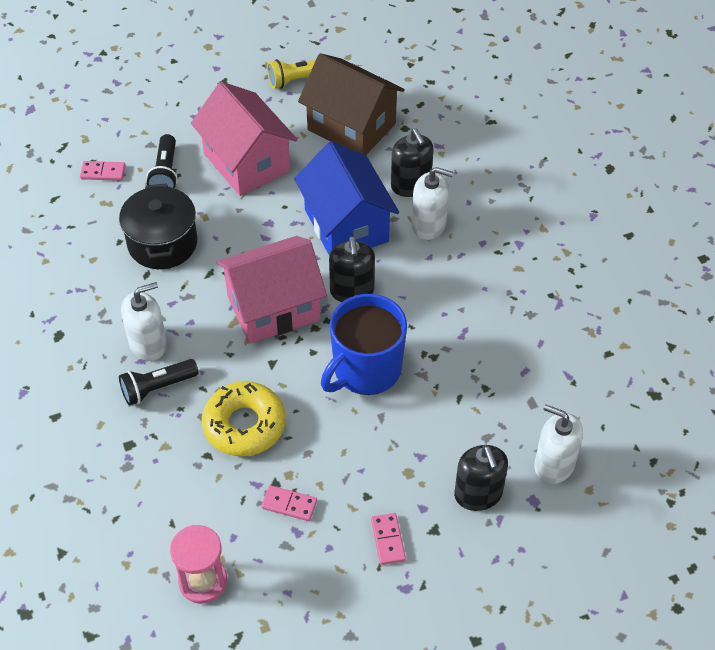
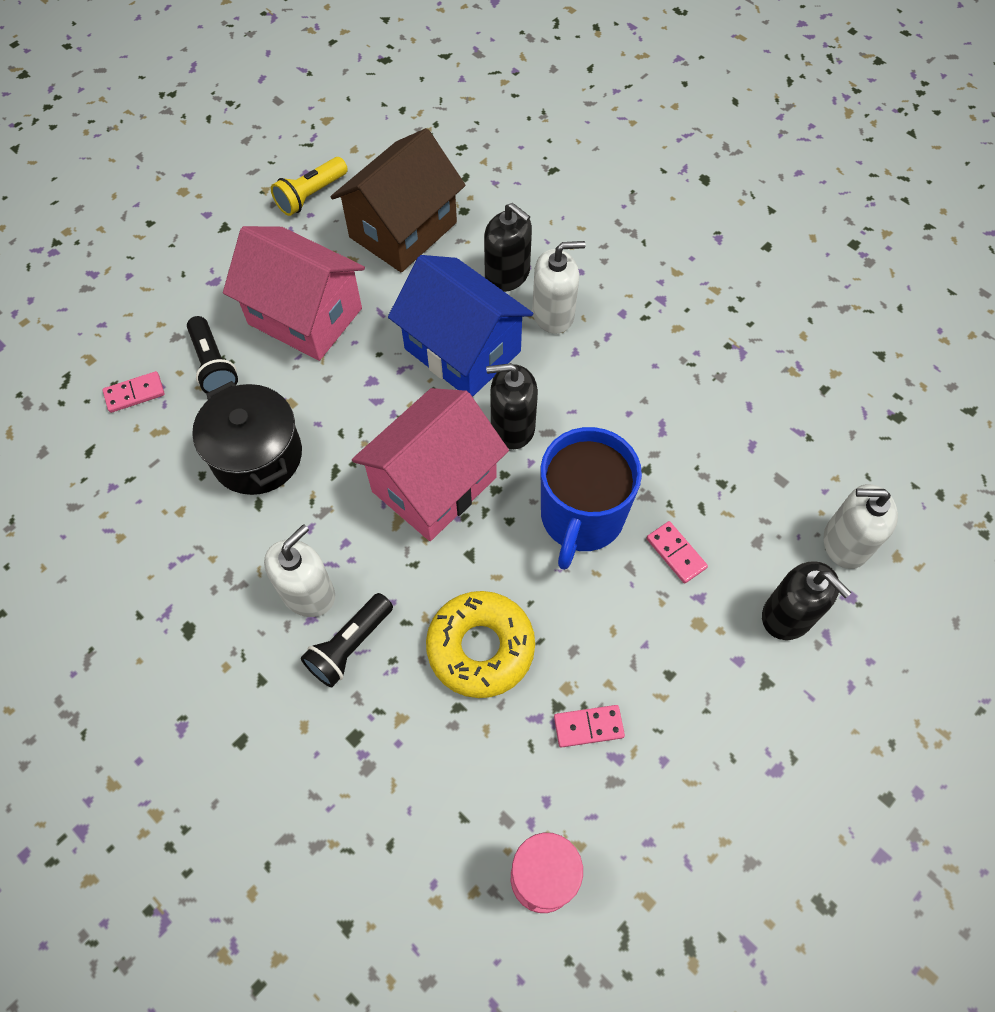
camera: 25 degrees left, 10 degrees up
(351, 127) = (403, 230): brown house -> brown house turned 60 degrees counterclockwise
(352, 291) = (512, 427): black soap dispenser -> black soap dispenser turned 120 degrees clockwise
(388, 540) = (723, 719): pink domino -> pink domino (676, 553)

